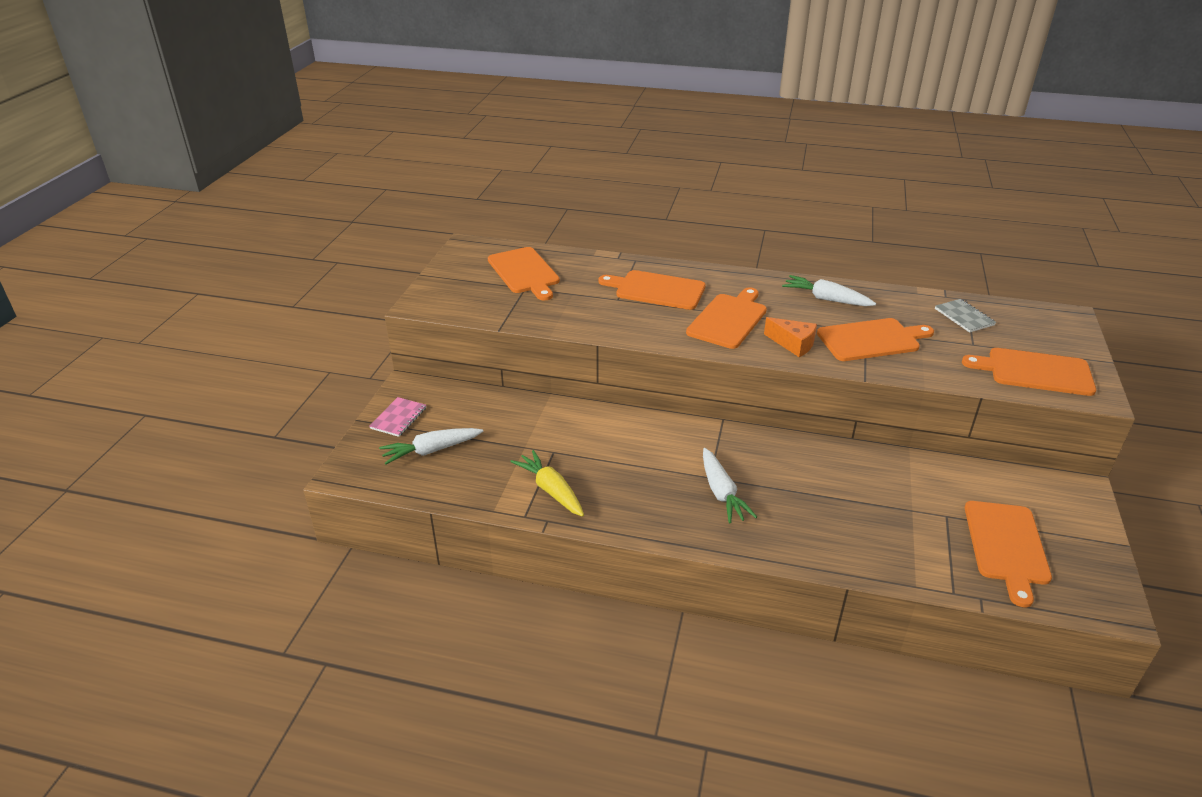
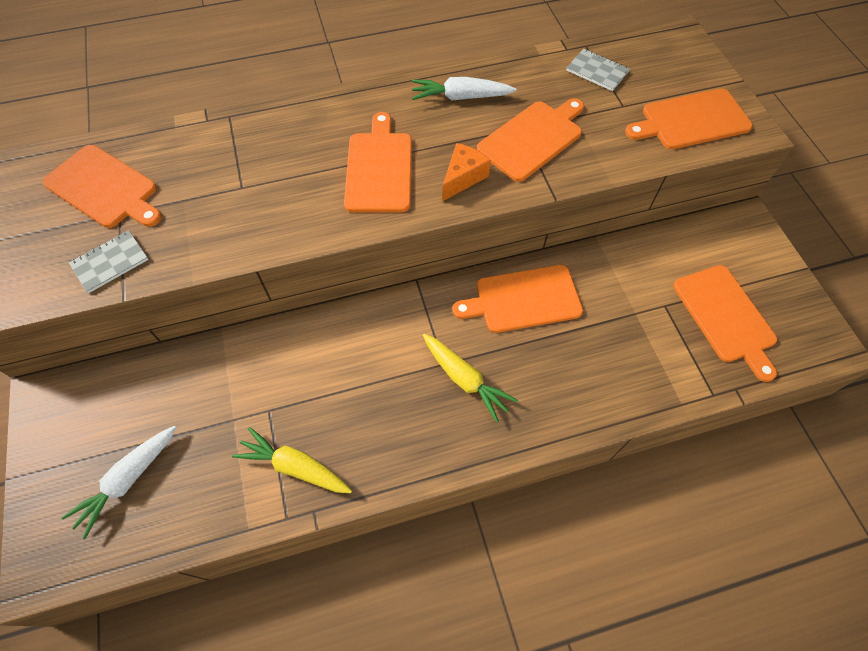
camera: 30 degrees left, 25 degrees up
(398, 418) = (60, 451): pink notebook -> none
(503, 309) = (110, 262): none -> grey notebook
(657, 290) = (278, 154): orange cutting board -> orange cutting board (523, 299)
(721, 493) = (464, 379): white carrot -> yellow carrot
(793, 344) = (463, 177): orange cheese -> orange cheese turned 60 degrees counterclockwise

